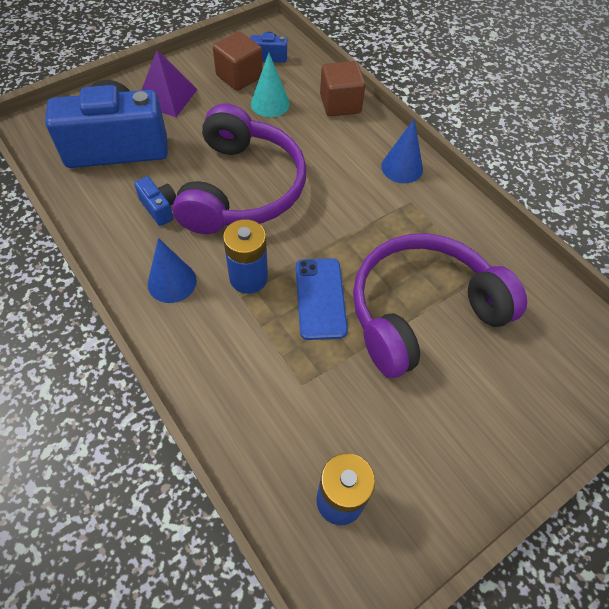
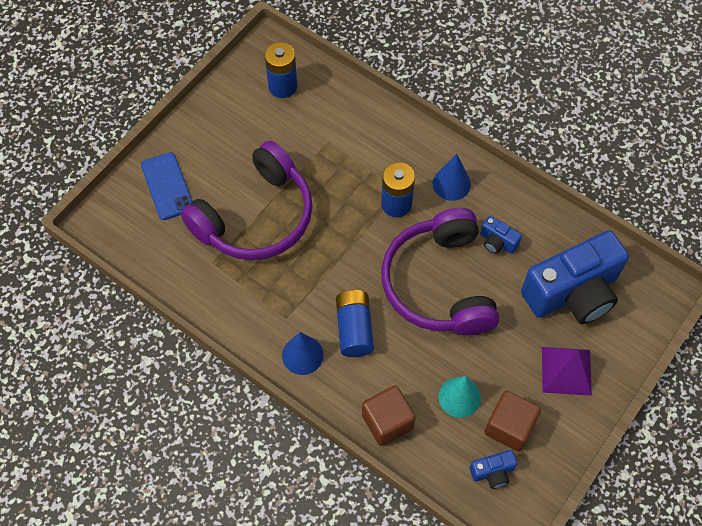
camera: 165 degrees right, 5 degrees up
(320, 298) = (336, 204): blue phone -> blue phone (167, 186)
(344, 174) = (354, 329): none -> blue battery

